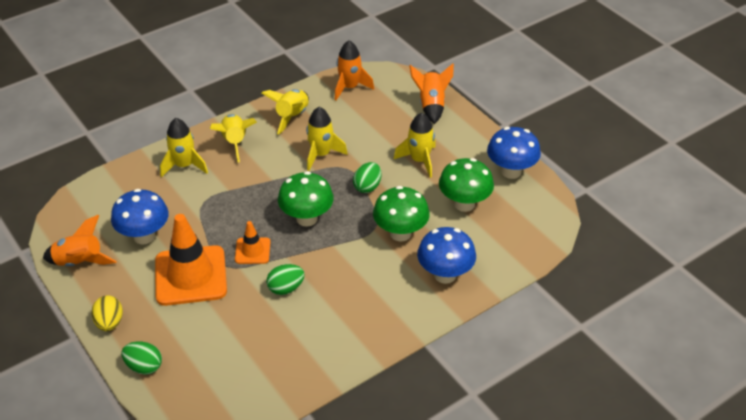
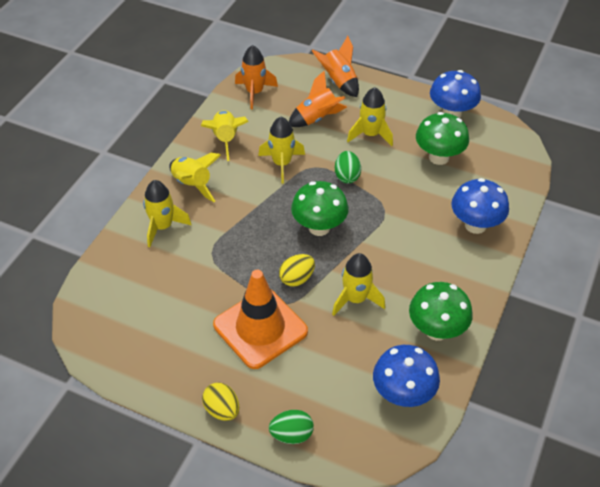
camera: 30 degrees left, 5 degrees up
(79, 262) = (140, 366): orange rocket -> orange rocket (317, 118)
(144, 236) = (183, 311): blue mushroom -> blue mushroom (403, 394)
(252, 251) = (297, 278): orange traffic cone -> yellow egg
(286, 288) = (355, 299): green egg -> yellow rocket
(400, 233) = (409, 205): green mushroom -> green mushroom (436, 330)

